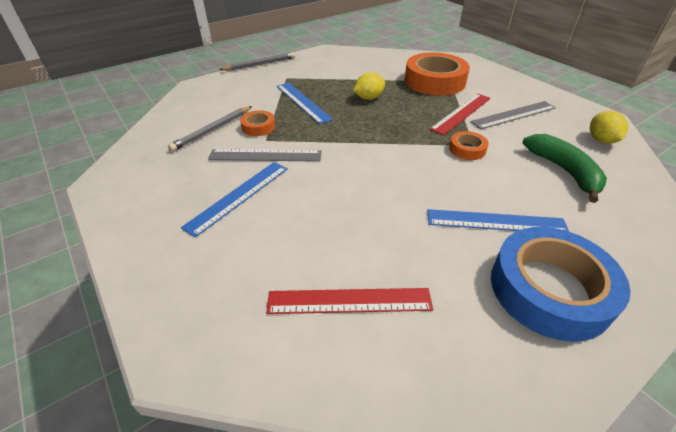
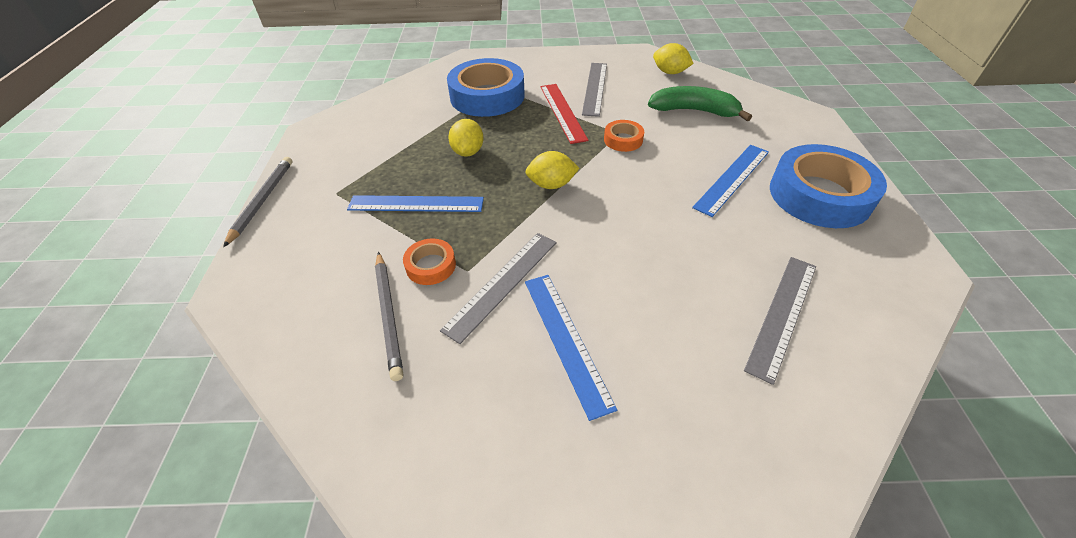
camera: 55 degrees left, 5 degrees up
(349, 301) = (782, 314): red ruler -> grey ruler
(375, 138) = (551, 185): none -> yellow lemon
(434, 81) = (487, 96): orange tape -> blue tape

